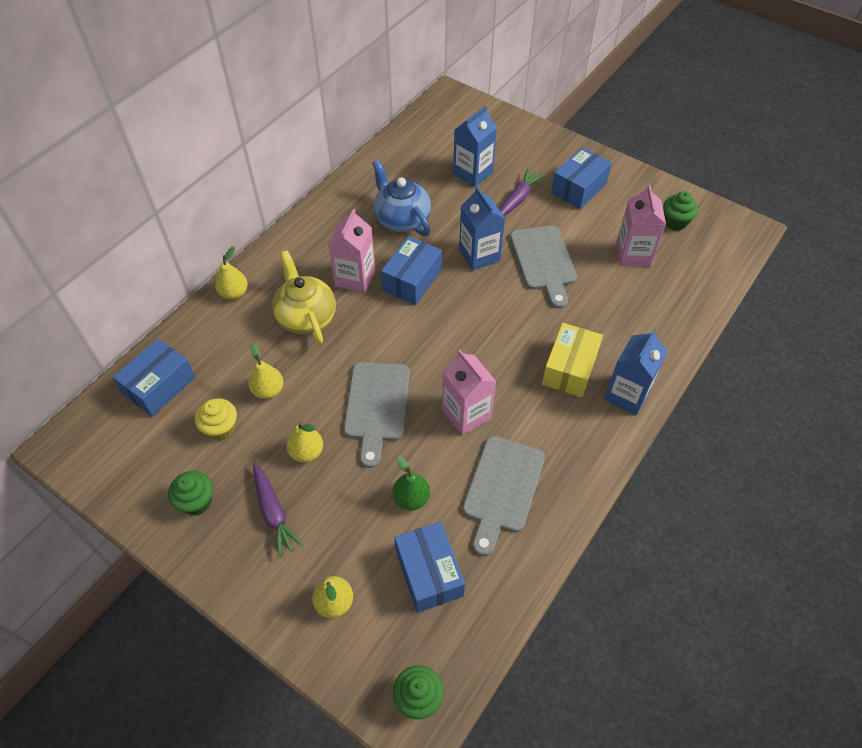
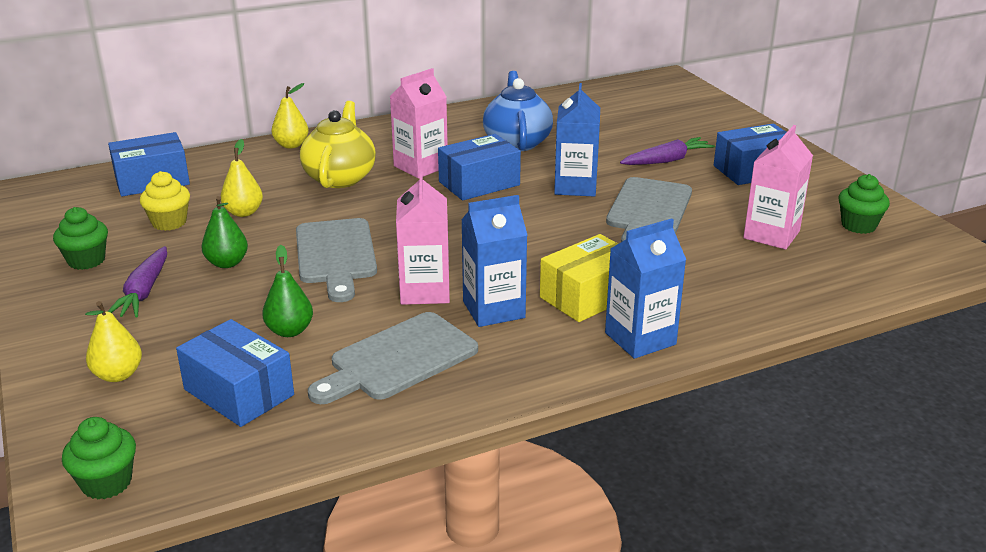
camera: 30 degrees right, 25 degrees down
(306, 452) = (227, 263): yellow pear -> green pear
(377, 406) = (336, 255): grey cutting board -> grey cutting board turned 45 degrees counterclockwise
(429, 573) = (239, 392): blue box -> blue box turned 60 degrees counterclockwise
(473, 173) = (634, 131): blue carton -> blue carton (493, 310)

